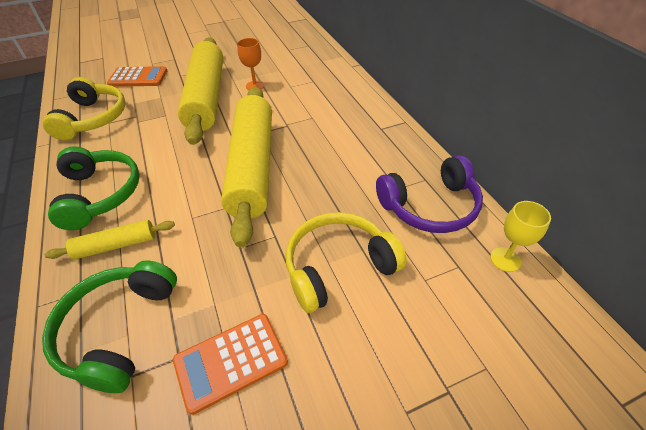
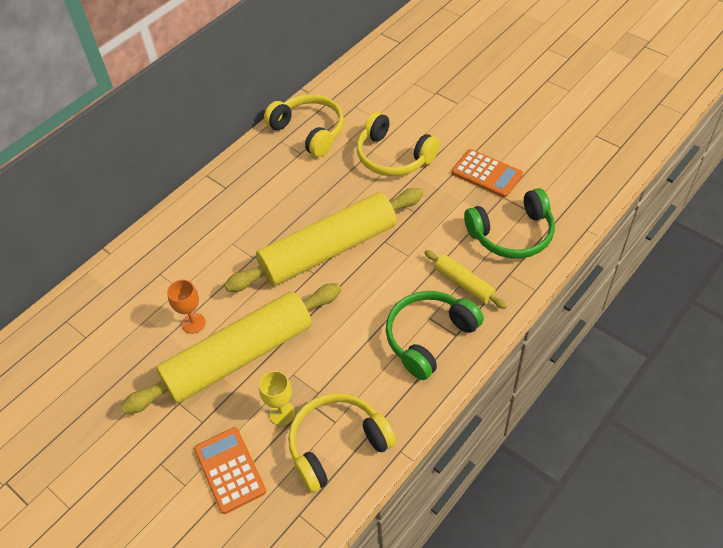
camera: 115 degrees left, 5 degrees up
(430, 206) = (309, 131): purple headphones -> yellow headphones
(505, 259) = (336, 89): yellow goblet -> yellow goblet (282, 413)

